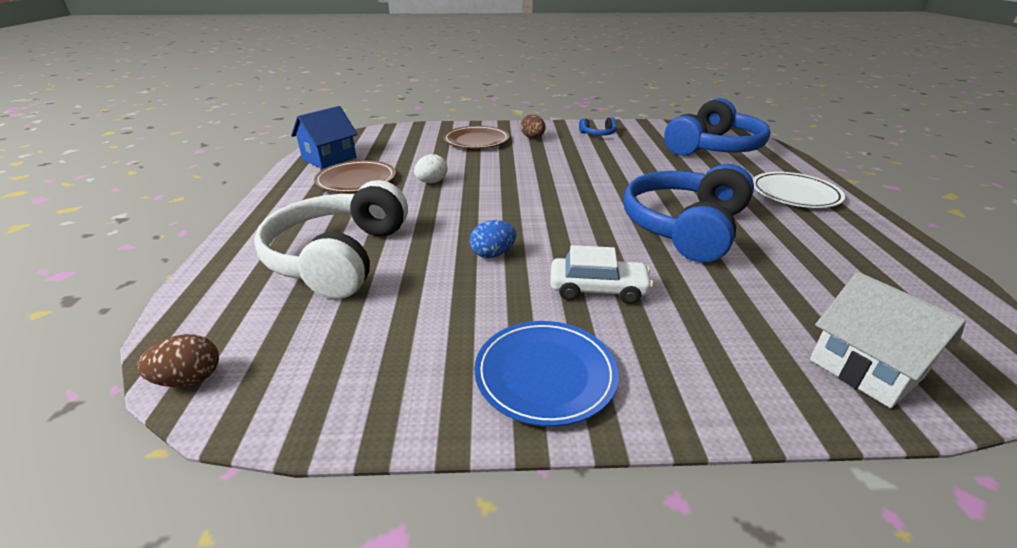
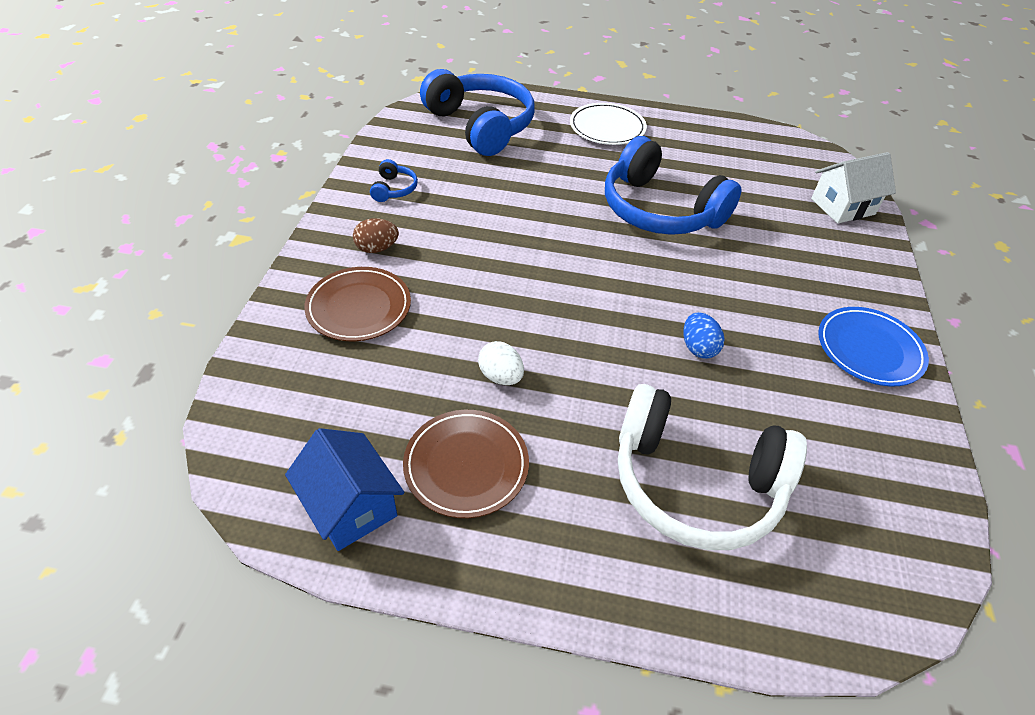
camera: 80 degrees left, 15 degrees up
(189, 379) = (913, 602): brown egg -> none
(598, 289) = (760, 292): white car -> none

